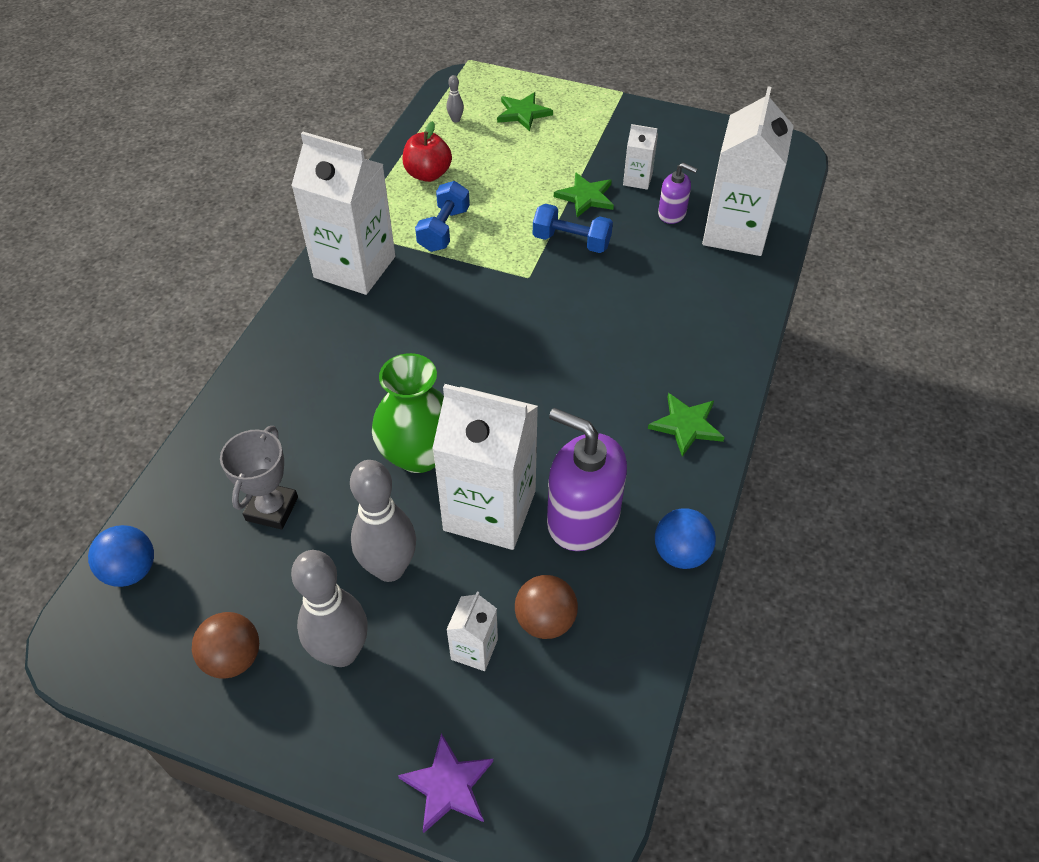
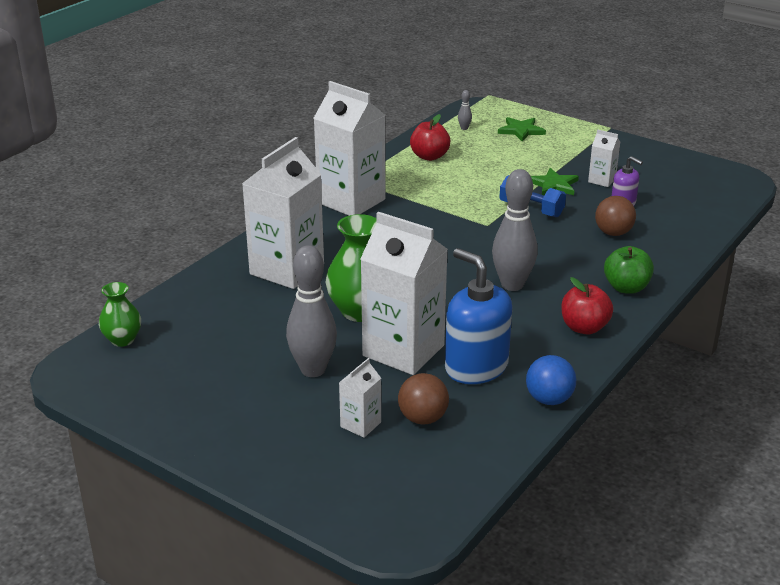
camera: 15 degrees right, 20 degrees down
(131, 570) = (122, 339): blue ball -> green vase
(233, 658) = (178, 398): brown ball -> brown ball (613, 233)
(272, 509) = (237, 323): grey trophy -> none
(342, 652) = (259, 408): grey bowling pin -> grey bowling pin (512, 285)
(444, 229) = (430, 189): blue dumbbell -> none
(448, 785) = (311, 494): purple star -> none
(582, 518) = (476, 367): purple soap dispenser -> blue soap dispenser
(686, 425) = (584, 327): green star -> red apple
(714, 350) = (626, 288): none -> green apple
(735, 231) = (674, 221): white carton -> white carton (287, 269)

